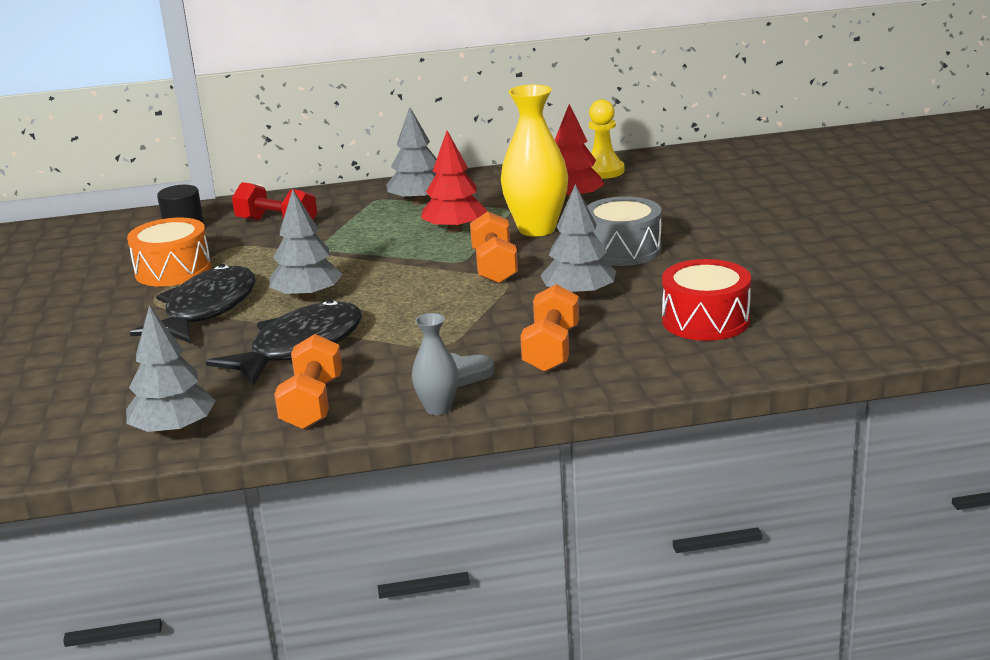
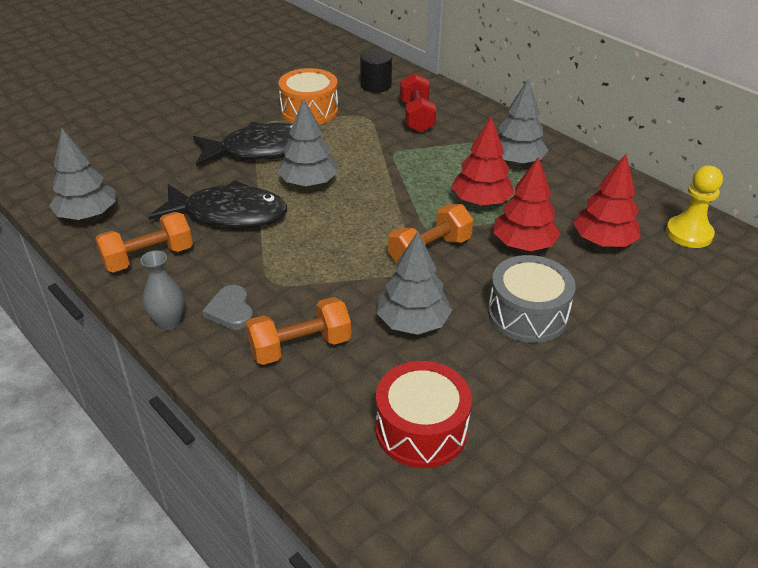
camera: 55 degrees right, 15 degrees up
(537, 229) = (523, 244): yellow vase -> red tree

